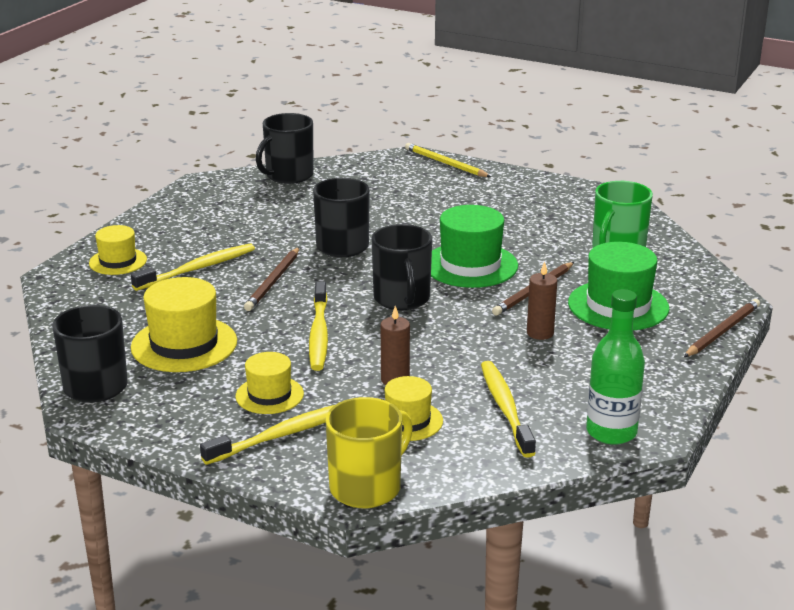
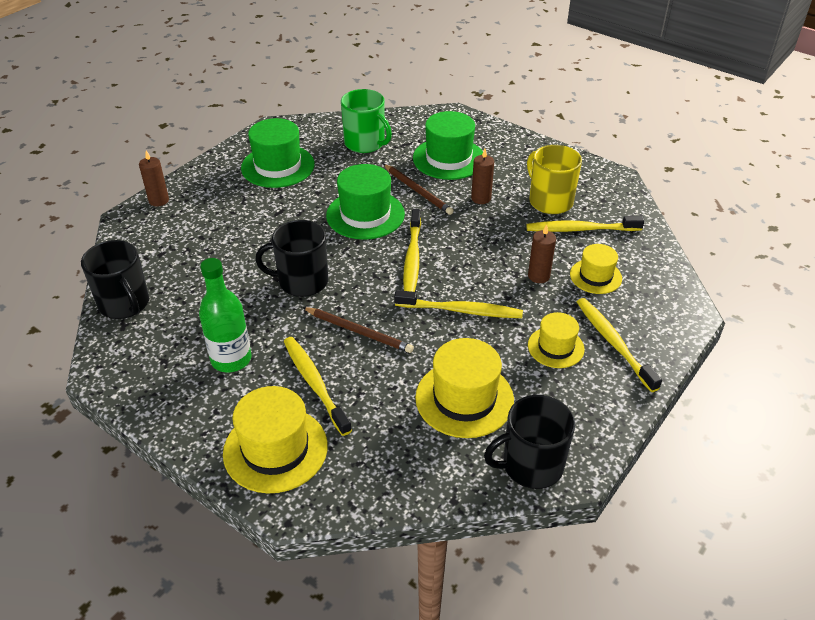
camera: 80 degrees left, 15 degrees up
(118, 261) = (275, 449): yellow hat -> yellow hat, size x1.65
(367, 487) = (679, 305): yellow mug -> yellow mug (549, 201)
(402, 299) = (412, 258): black mug -> yellow toothbrush
(445, 163) = (159, 200): yellow pencil -> brown candle
(538, 208) = (278, 166): none -> green hat
(611, 432) = (611, 191): green bottle -> green bottle (231, 359)
(722, 331) = (492, 126): brown pencil -> none

